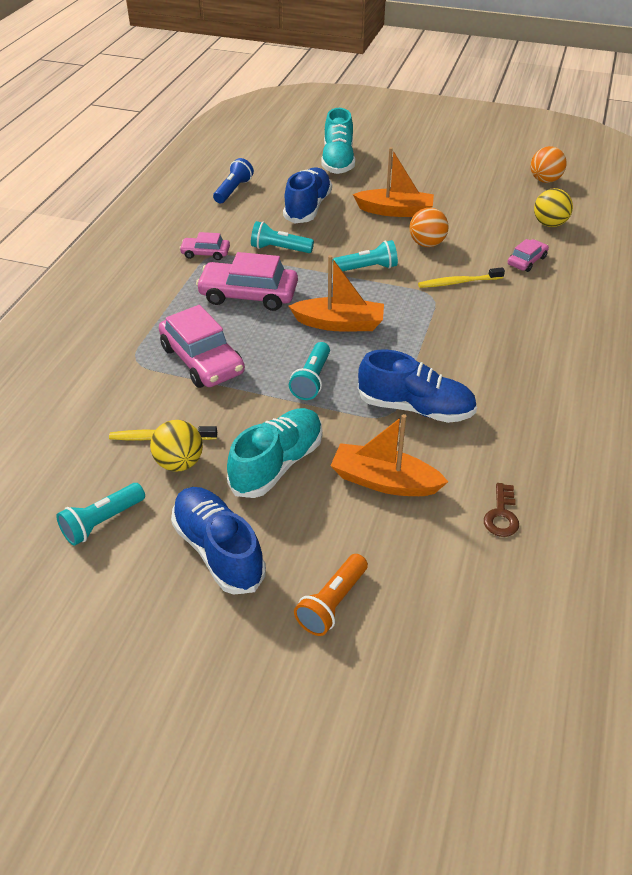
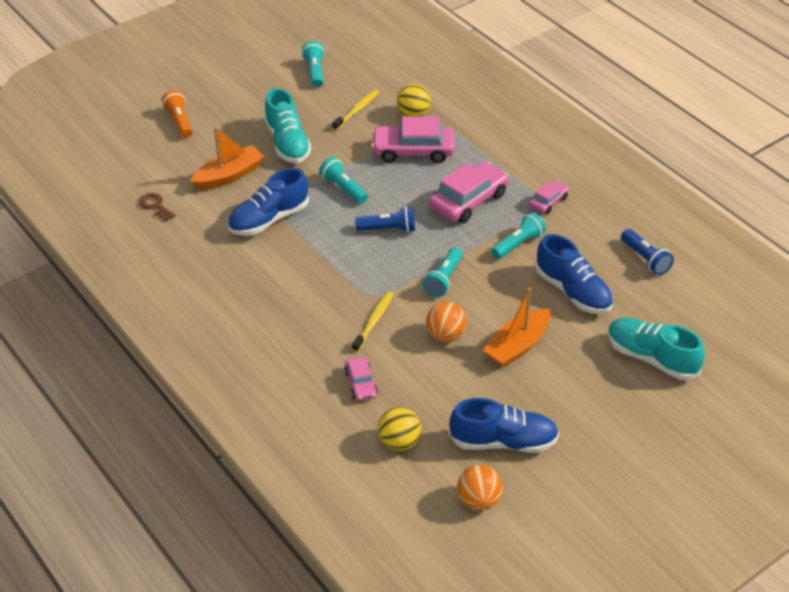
camera: 125 degrees right, 0 degrees up
(179, 463) = (329, 109): yellow ball -> yellow ball (413, 114)
(218, 550) = (253, 100): blue shoe -> blue shoe (503, 442)
(339, 324) = (388, 229): orange boat -> blue flashlight

